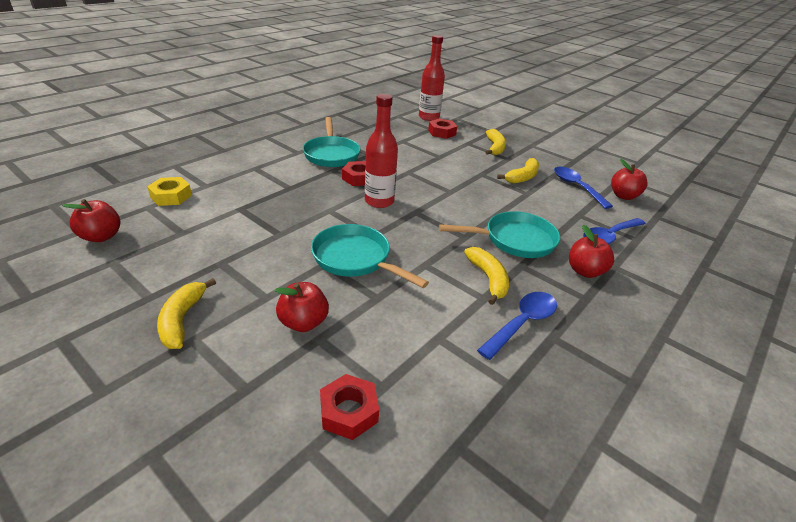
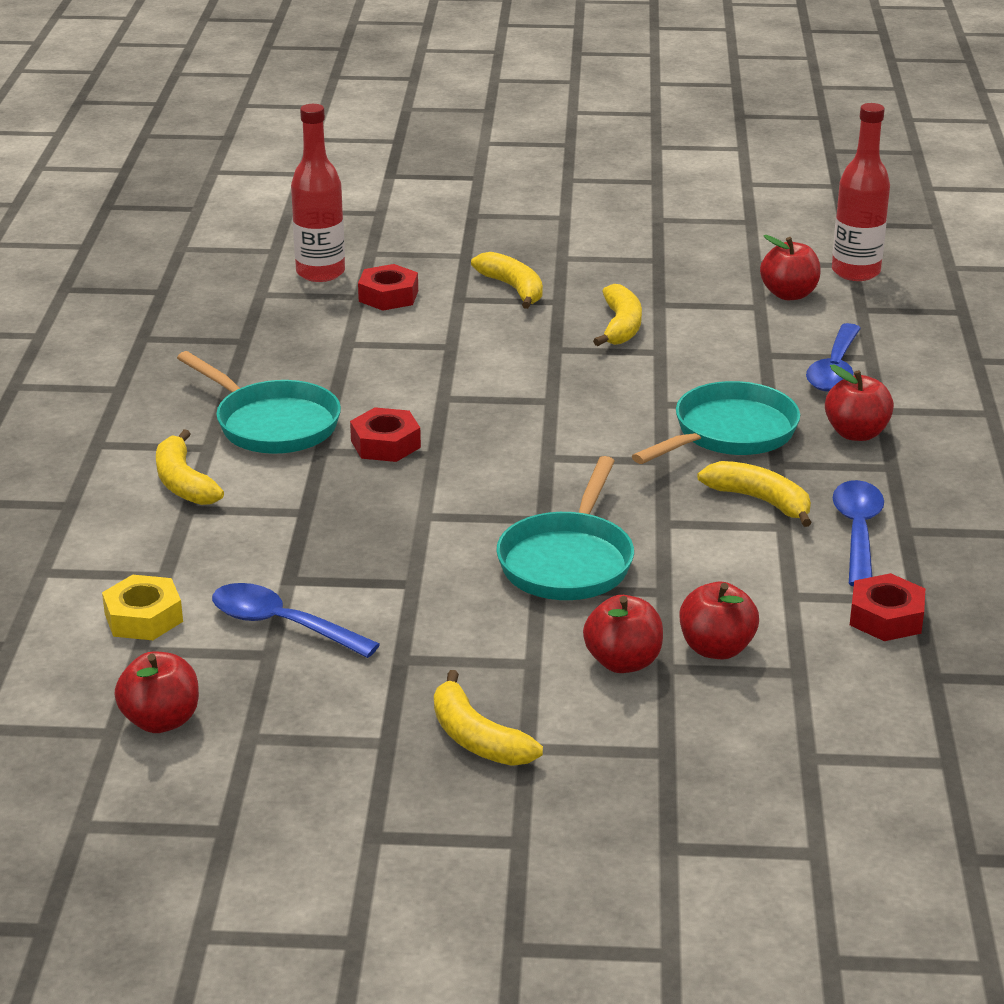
camera: 35 degrees left, 5 degrees down
(269, 159) = (184, 482): none -> yellow banana
(349, 411) = (798, 709): red nut -> red nut (886, 617)
(355, 259) = (568, 561): turquoise pan -> turquoise pan turned 75 degrees counterclockwise
(358, 344) = (716, 648): none -> red apple
(379, 201) = (474, 466): red bottle -> red bottle (855, 272)
(576, 187) = (713, 308): blue spoon -> blue spoon (282, 625)

